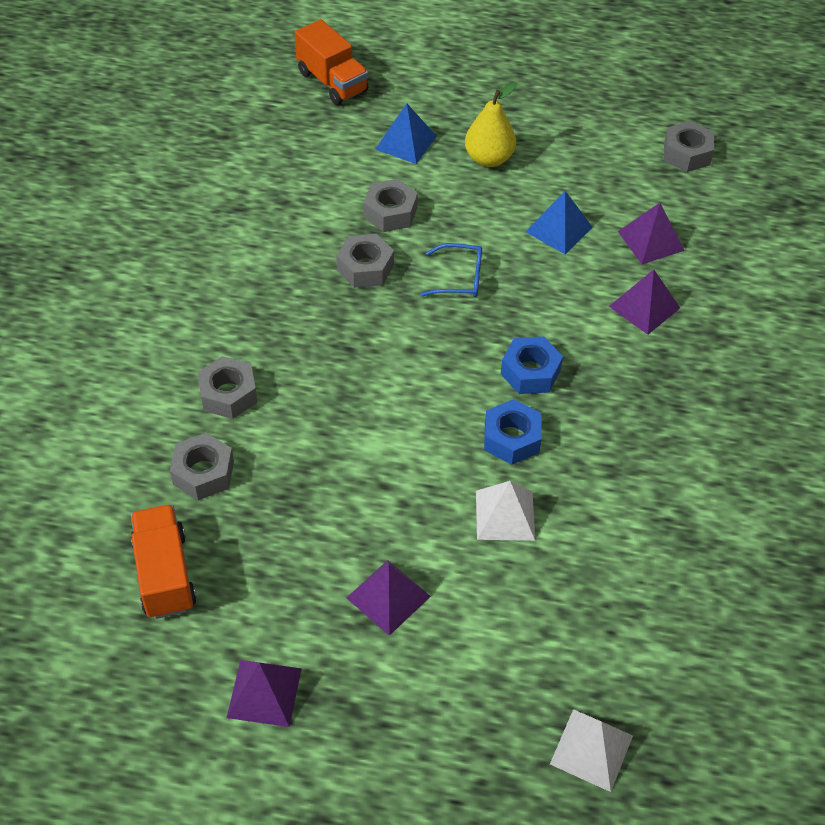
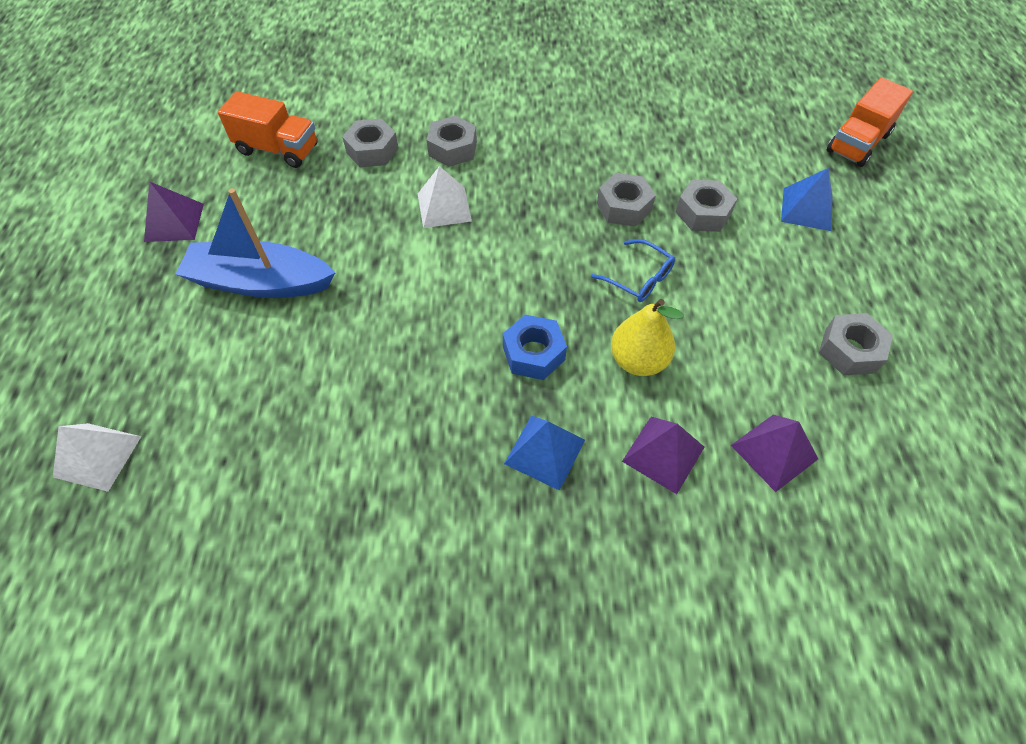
camera: 80 degrees right, 5 degrees up
(165, 574) = (278, 149): orange truck -> orange truck turned 45 degrees clockwise
(388, 597) = (260, 282): purple pyramid -> blue boat
(459, 278) = (639, 278): blue glasses -> blue glasses turned 45 degrees counterclockwise
(489, 159) = (823, 278): yellow pear -> yellow pear (638, 360)
(505, 515) = (353, 354): white pyramid -> white pyramid (444, 207)
(511, 438) = (445, 348): blue nut -> none
(559, 229) = (748, 355): blue pyramid -> blue pyramid (545, 451)
(686, 154) = (954, 482): grey nut -> grey nut (849, 350)

